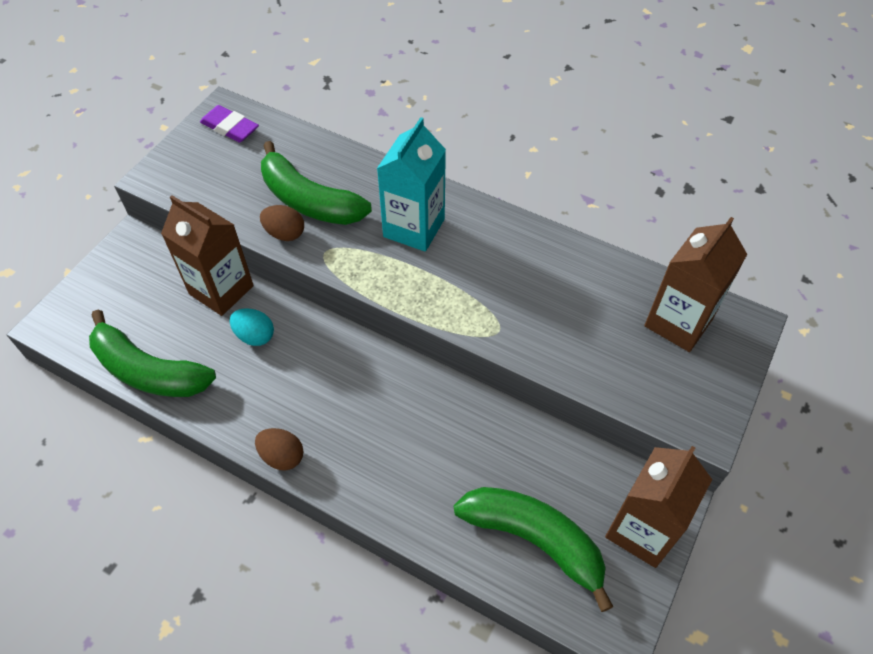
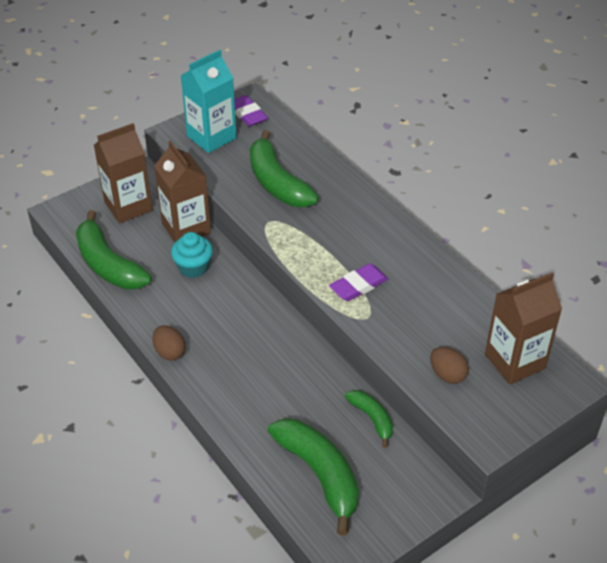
camera: 25 degrees right, 10 degrees down
(255, 336) = (193, 267): turquoise egg -> turquoise cupcake
(285, 233) = (246, 200): brown egg -> brown egg (447, 375)
(414, 228) = (345, 226): turquoise carton -> turquoise carton (211, 137)
(468, 294) = (358, 285): none -> purple eraser
(551, 444) = (372, 418): none -> green banana
(642, 530) = (406, 501): brown carton -> brown carton (128, 206)

